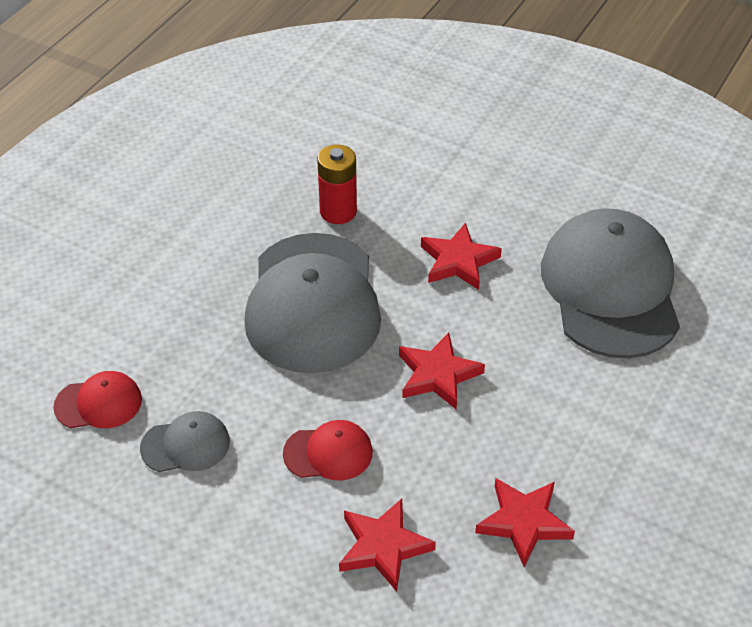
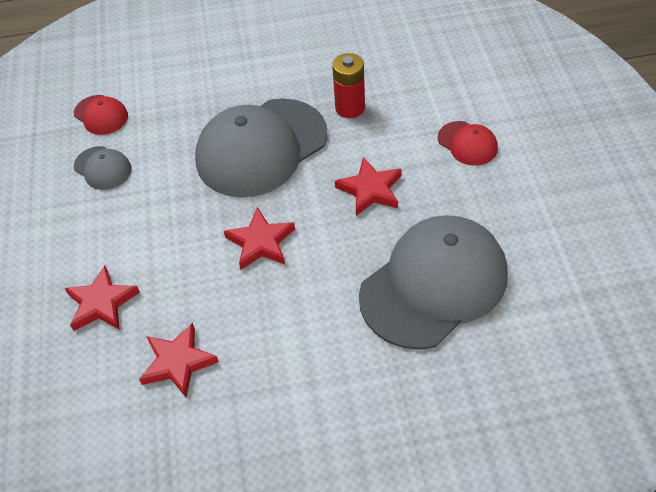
camera: 55 degrees right, 5 degrees up
(328, 453) = (151, 232): red cap -> red cap (467, 143)

